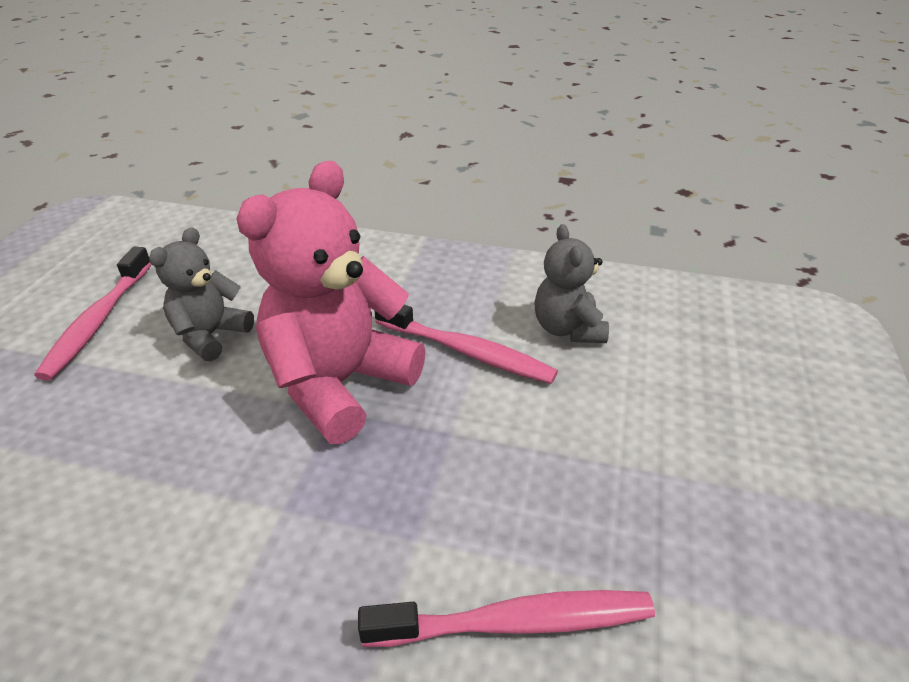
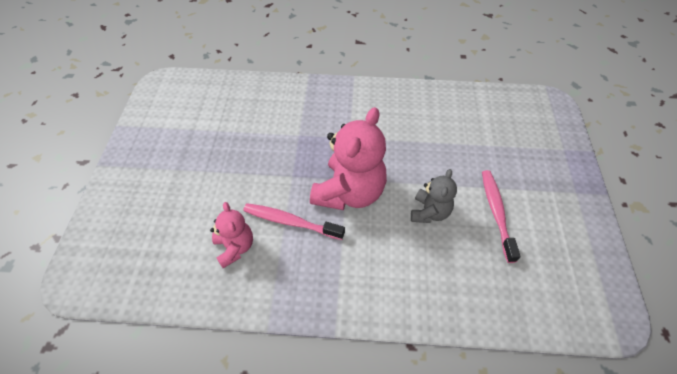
camera: 170 degrees right, 15 degrees up
(516, 622) = (263, 117): pink toothbrush -> none
(567, 329) = (235, 247): grey teddy bear -> pink teddy bear

